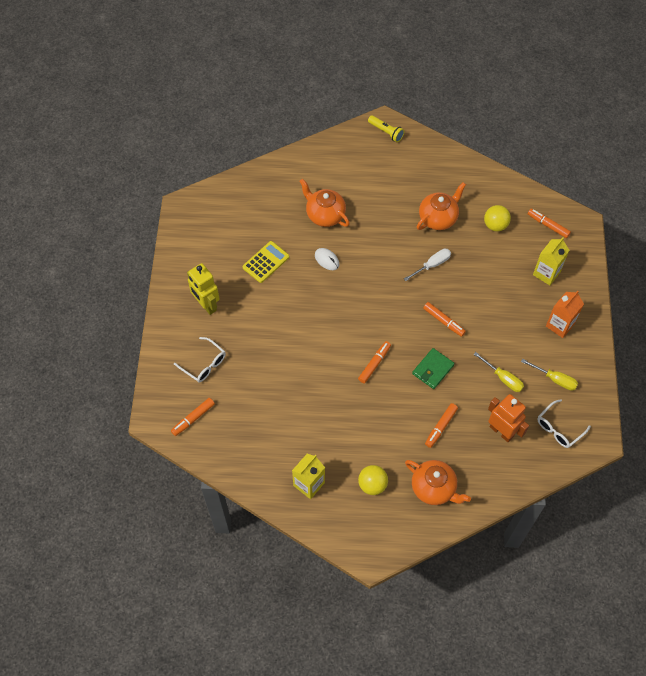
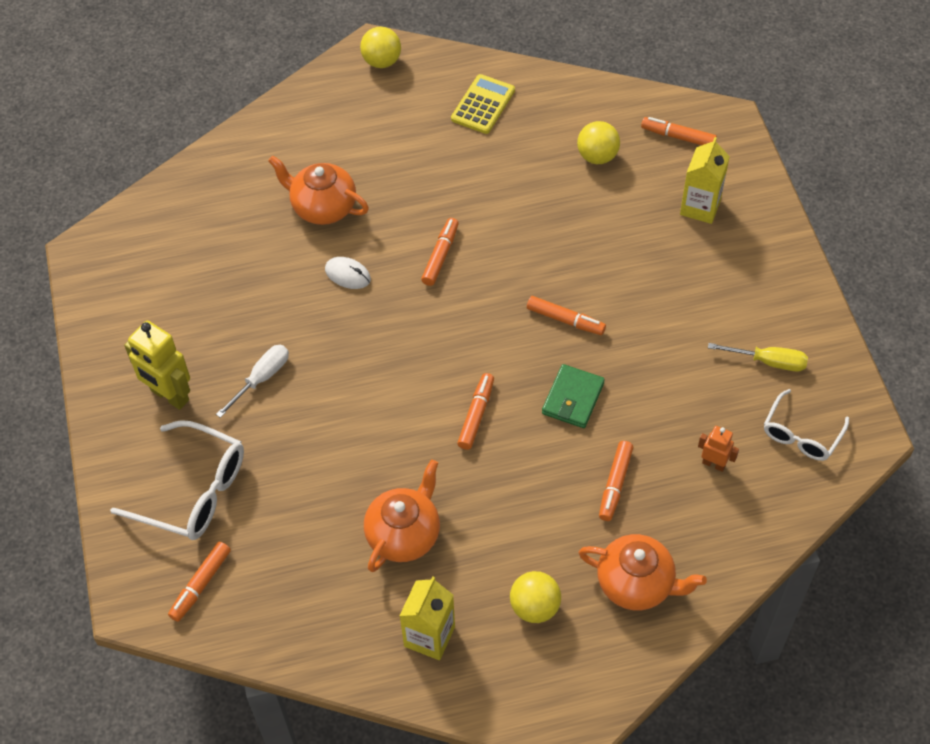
camera: 15 degrees left, 5 degrees down
(204, 364) = (193, 491): white glasses -> white glasses, size x1.57
(266, 262) = (249, 303): yellow calculator -> yellow calculator (483, 105)
(383, 262) = (440, 255): none -> orange marker
(386, 132) = (382, 61): yellow flashlight -> yellow ball
(432, 265) = (519, 239): white screwdriver -> white screwdriver (261, 378)
(438, 218) = (505, 167): orange teapot -> orange teapot (404, 534)
(501, 431) = (713, 464): orange robot -> orange robot, size x0.54
(503, 378) = (688, 382): yellow screwdriver -> none
(560, 325) = (747, 278): orange carton -> none

